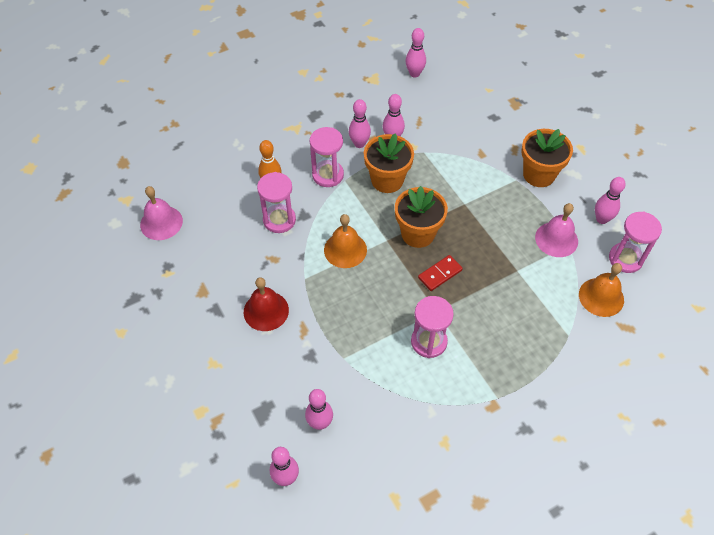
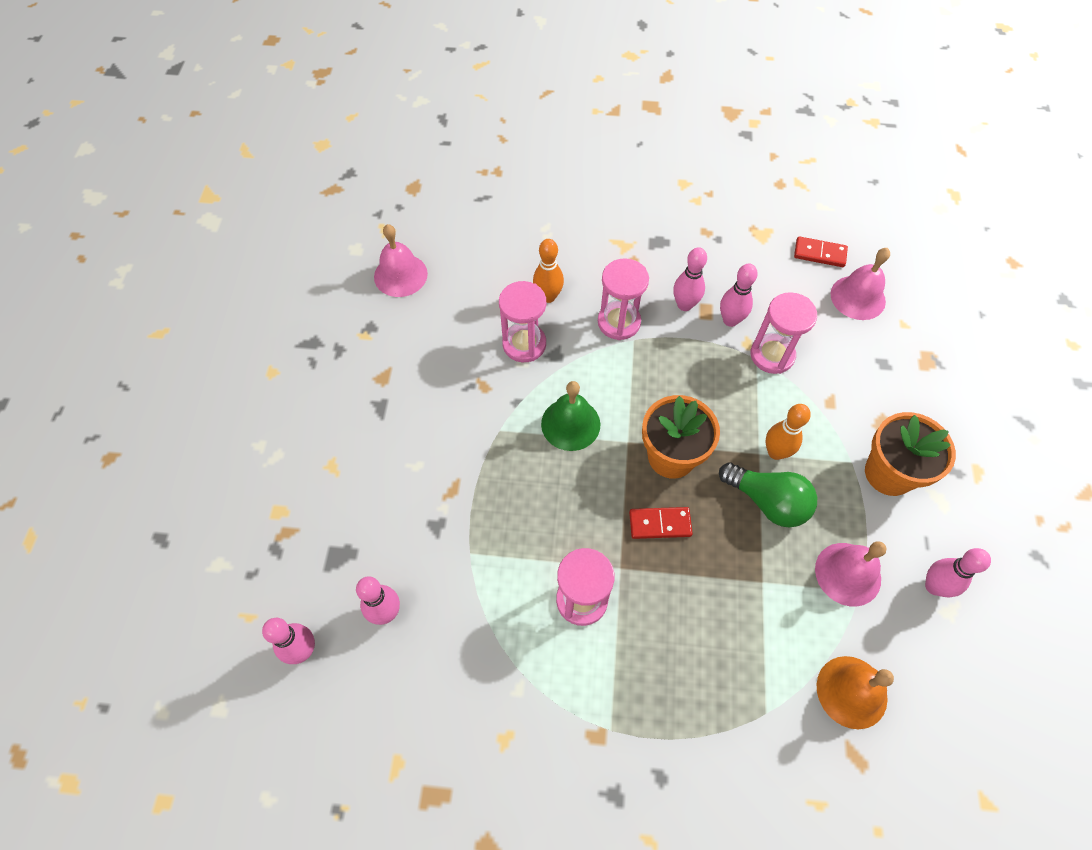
camera: 35 degrees right, 5 degrees up
(266, 311) = (430, 441): red bell -> none
(345, 250) = (570, 424): orange bell -> green bell
(387, 180) = (684, 368): orange flower pot -> none
(414, 73) = (819, 254): pink bowling pin -> red domino
(453, 87) = (858, 297): none -> pink bell
(473, 198) = (775, 452): none -> orange bowling pin
(488, 227) = (767, 501): none -> green light bulb
(625, 259) = (927, 662): pink hourglass -> pink hourglass (772, 355)

